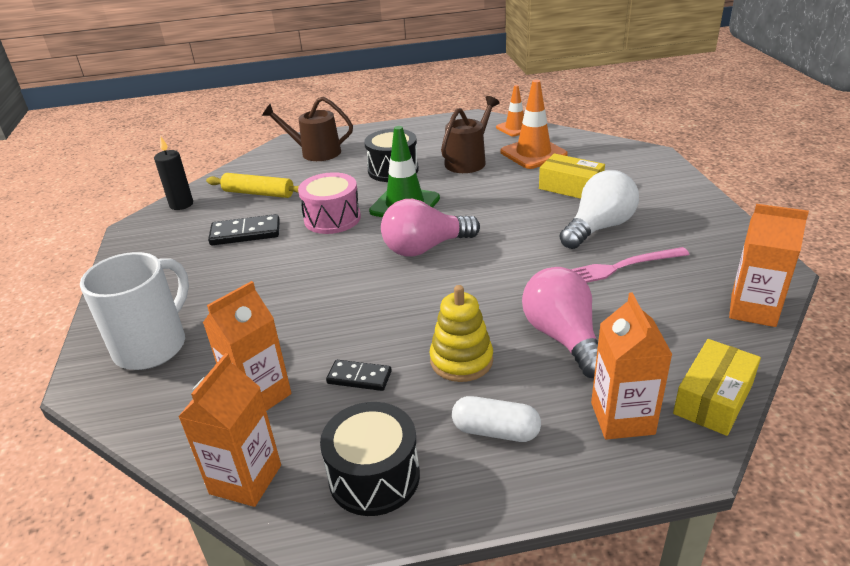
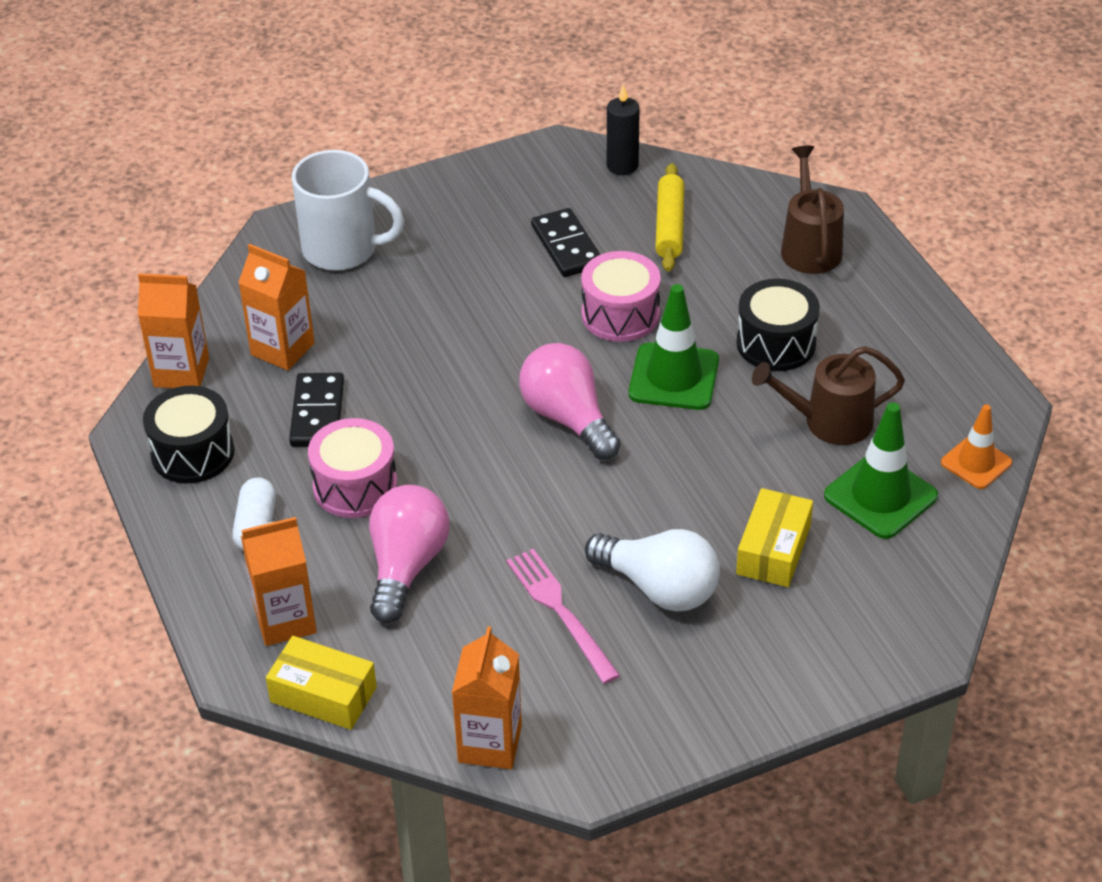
camera: 75 degrees right, 10 degrees up
(359, 377) = (318, 413): black domino -> black domino, size x1.52
(461, 360) = (355, 486): yellow stacking toy -> pink drum
(468, 161) = (829, 422): brown watering can -> brown watering can turned 150 degrees clockwise
(533, 153) = (880, 496): orange traffic cone -> green traffic cone
(563, 338) = (406, 566): pink light bulb -> pink light bulb turned 45 degrees counterclockwise

